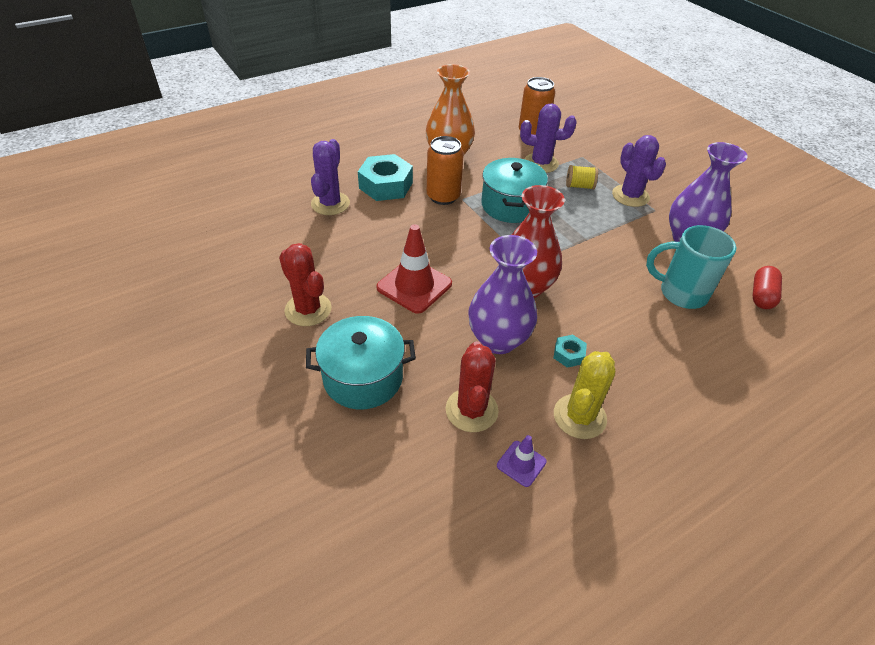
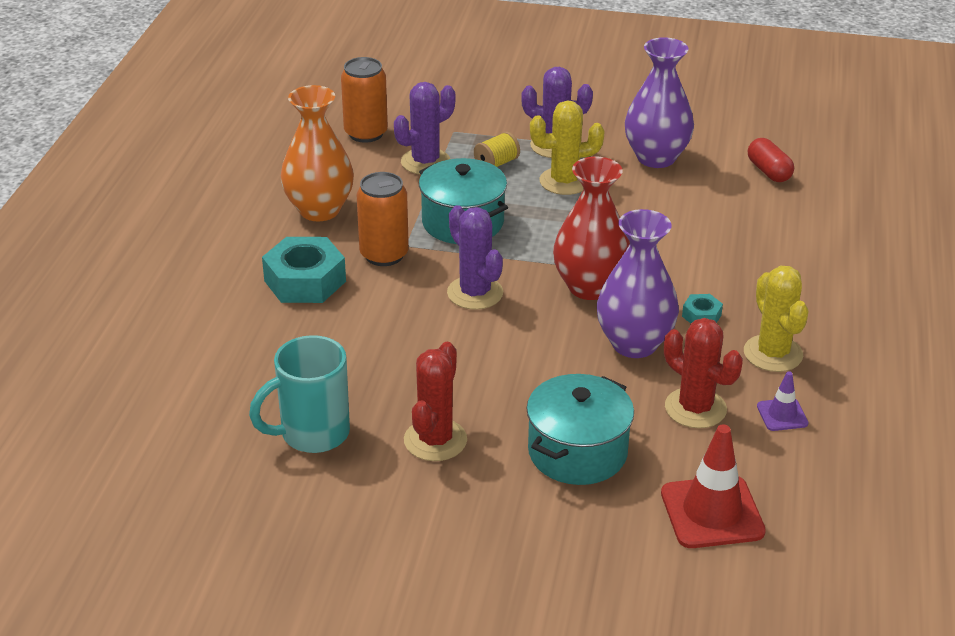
camera: 45 degrees left, 10 degrees down
(308, 309) = (435, 440): red cactus -> red cactus turned 75 degrees counterclockwise
(330, 204) = (278, 337): purple cactus -> purple cactus (475, 293)
(414, 286) = (495, 352): red traffic cone -> red traffic cone (712, 512)
(605, 219) = (564, 181): none -> yellow cactus
(681, 293) = (712, 208): turquoise mug -> turquoise mug (312, 434)

